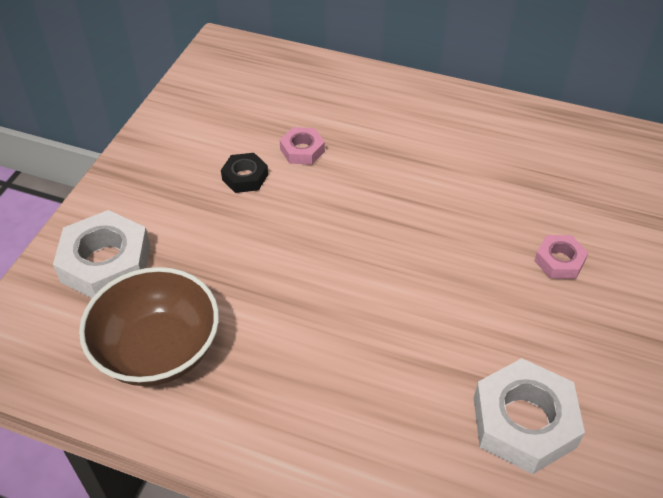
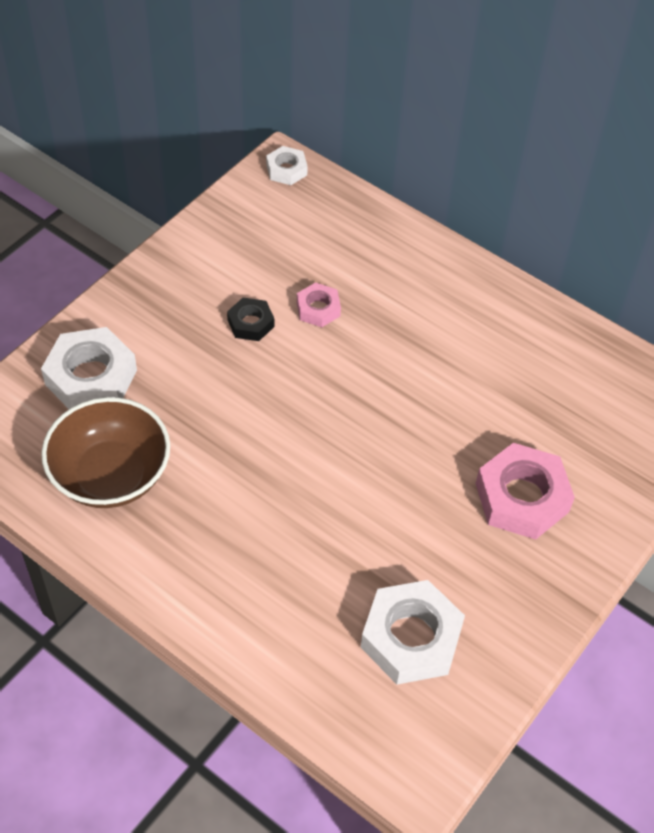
camera: 15 degrees right, 5 degrees up
(227, 49) = (286, 170): none -> white nut
(559, 261) = (522, 497): pink nut -> pink nut, size x1.86

